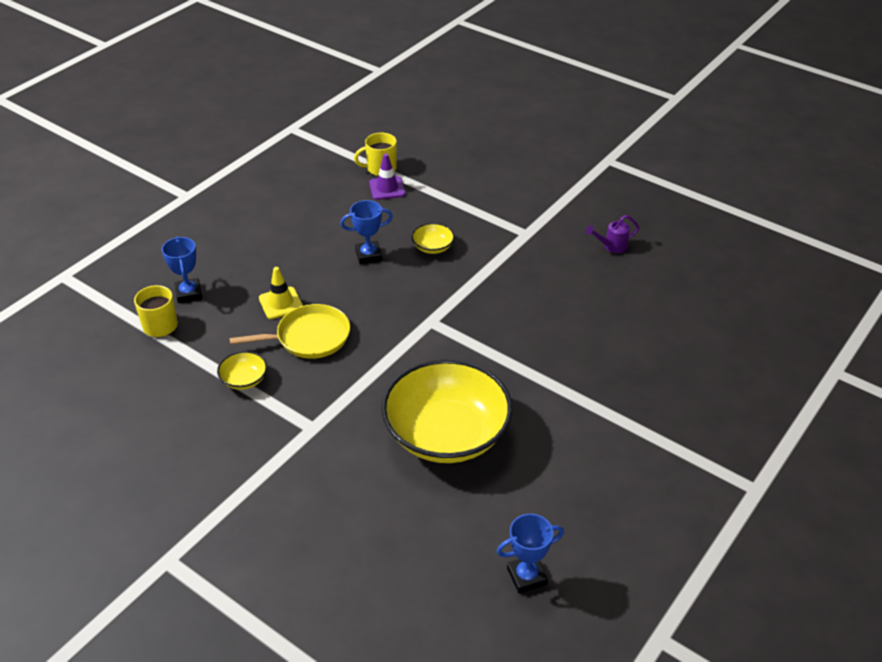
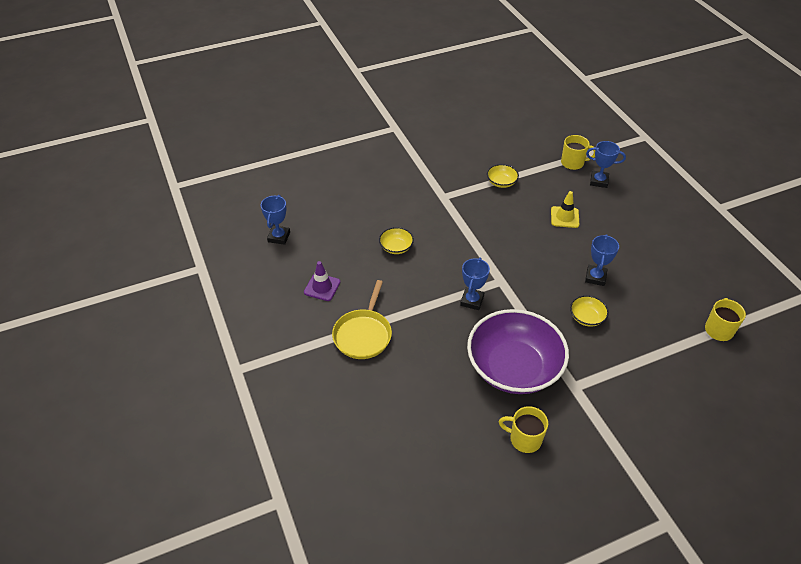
camera: 120 degrees right, 5 degrees up
(309, 337) = (522, 219): yellow pan -> yellow pan (363, 334)
(387, 188) = (685, 322): purple traffic cone -> purple traffic cone (322, 287)
(446, 434) = (396, 247): yellow bowl -> yellow bowl, size x0.41
(479, 334) = (472, 301): none -> blue trophy
(541, 276) = (514, 367): none -> purple bowl
(611, 246) = (524, 439): purple watering can -> yellow mug

